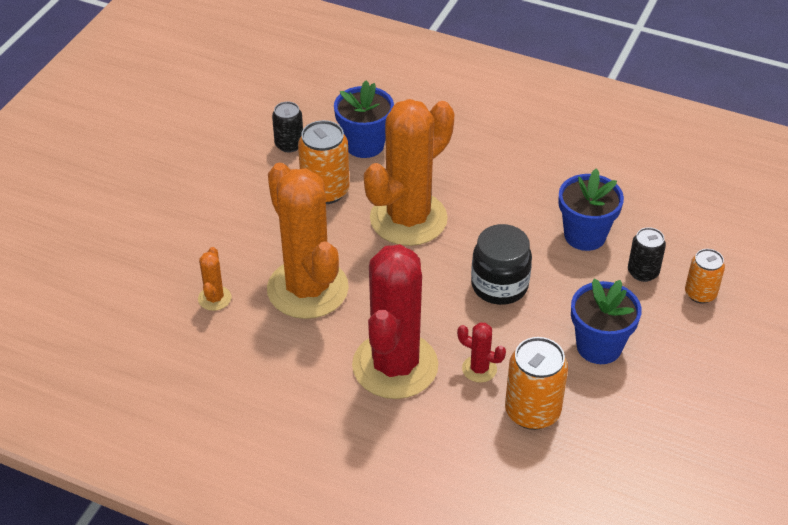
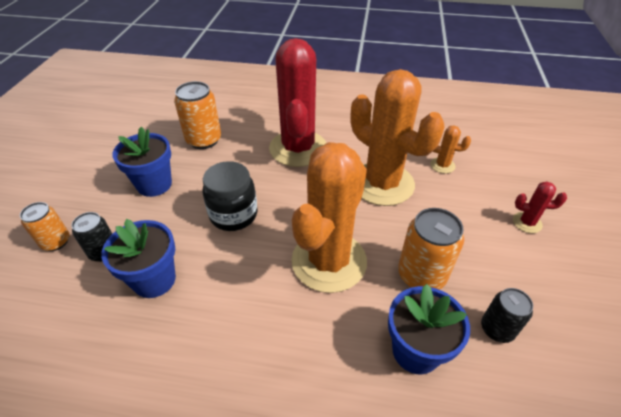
camera: 165 degrees right, 0 degrees up
(214, 298) = (442, 165): orange cactus -> orange cactus turned 60 degrees counterclockwise
(479, 369) = (241, 156): red cactus -> red cactus (527, 222)

